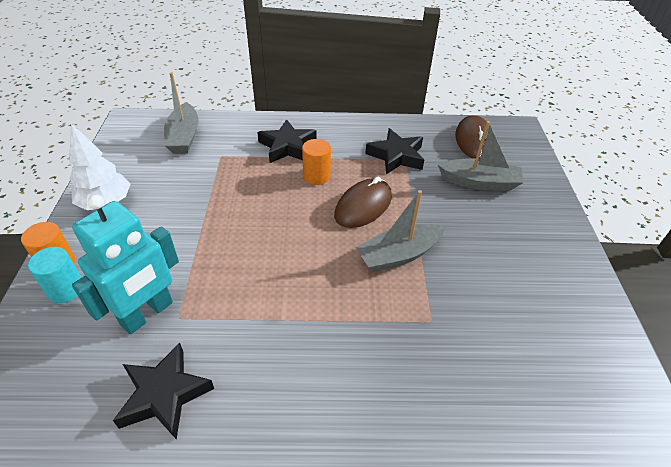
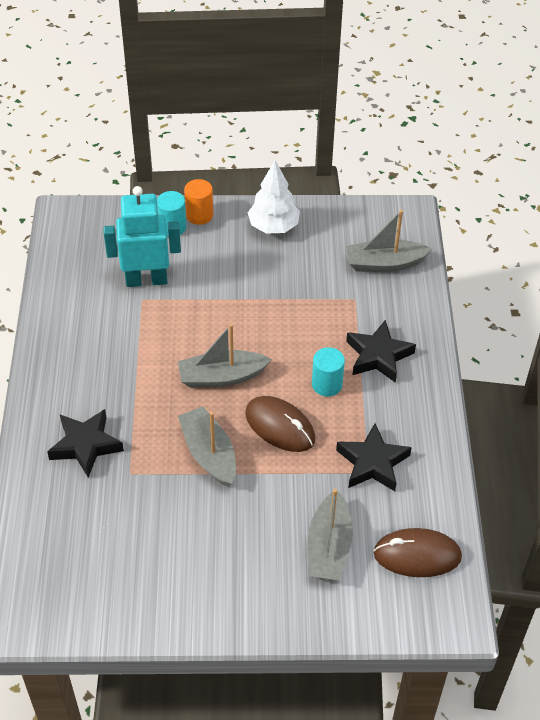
camera: 90 degrees right, 5 degrees up
(147, 314) = (146, 280): turquoise robot -> turquoise robot turned 135 degrees clockwise
(164, 394) = (76, 303): black star -> black star (85, 445)
(303, 245) = (222, 377): none -> grey boat
(316, 176) = (327, 384): orange cylinder -> turquoise cylinder

